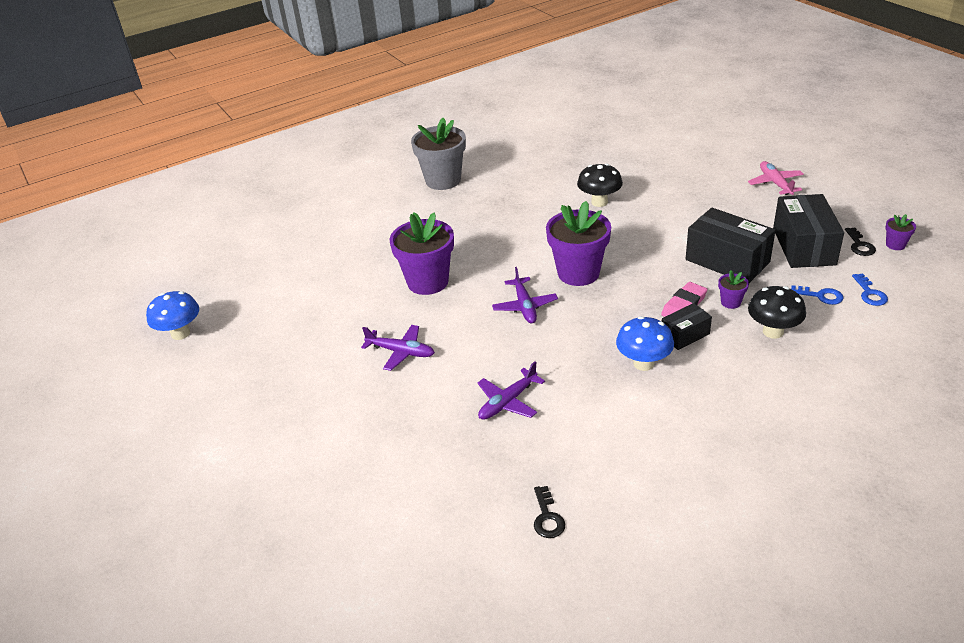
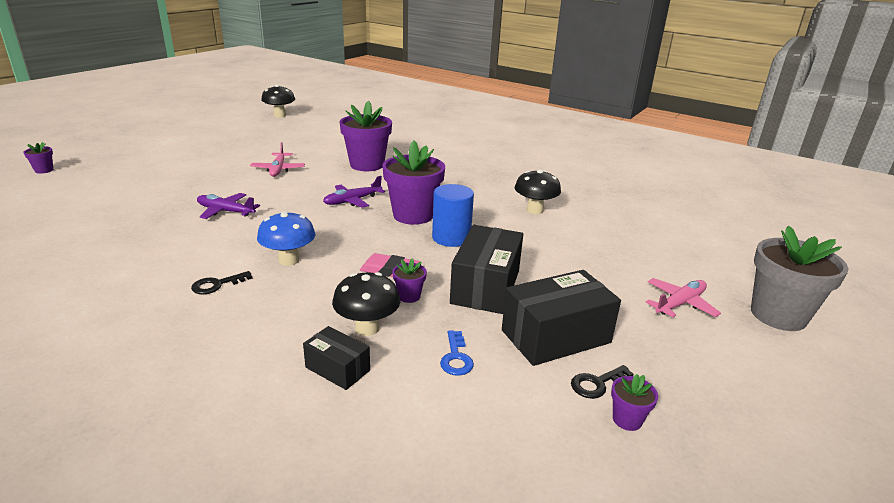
camera: 60 degrees right, 10 degrees down
(180, 333) = (280, 115): blue mushroom -> black mushroom
(259, 592) = (44, 170): none -> purple flower pot
(400, 352) = (278, 169): purple plane -> pink plane
(443, 180) = (507, 150): grey flower pot -> grey flower pot (778, 315)
(547, 517) = (87, 244): black key -> black key (217, 285)
(635, 260) = (451, 238): none -> blue cylinder
(685, 335) = (340, 276): black box -> black box (337, 369)
(870, 293) = (486, 400): blue key -> none

